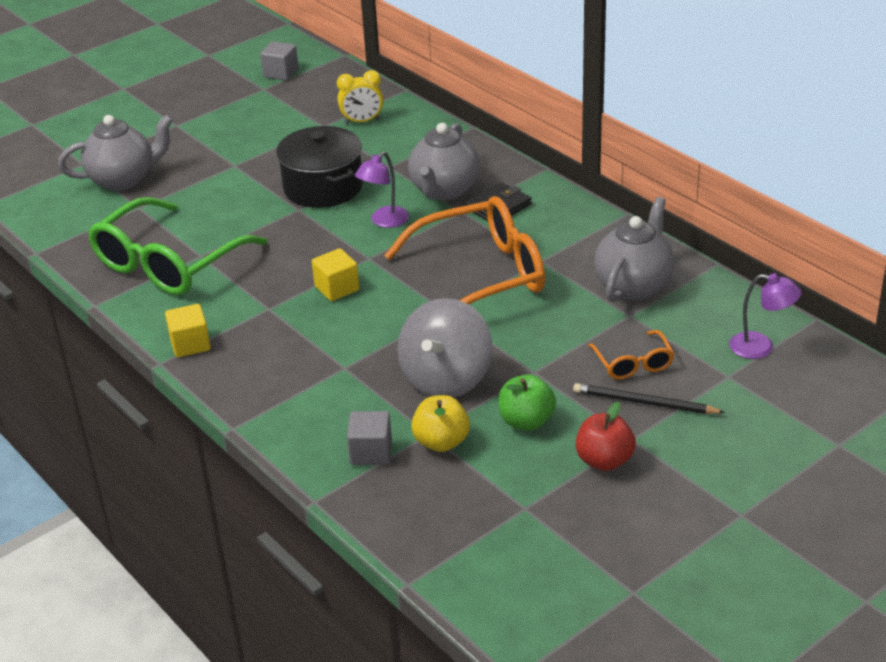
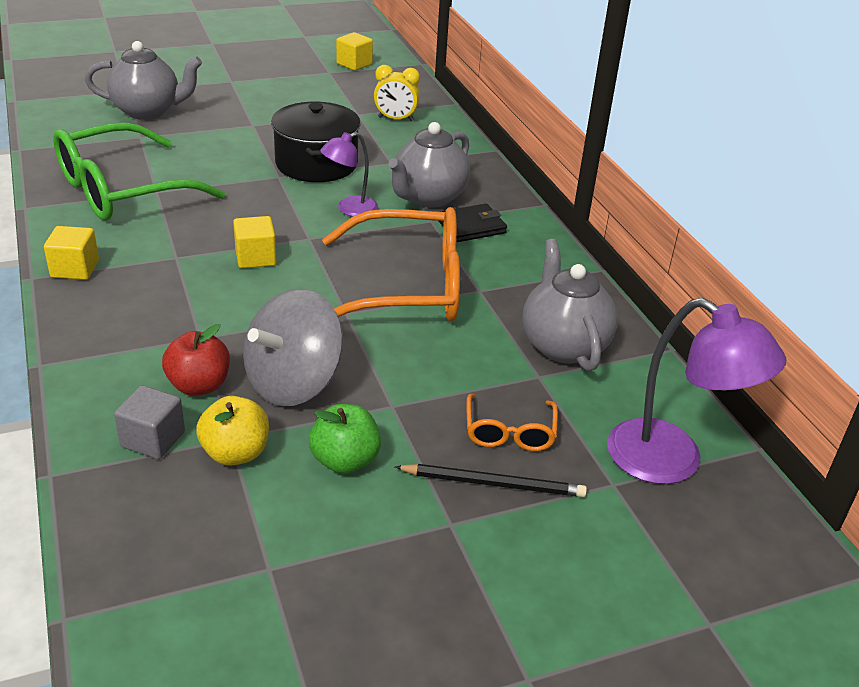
camera: 15 degrees right, 0 degrees up
(281, 73) = (354, 64): grey cube -> yellow cube
(604, 461) = (402, 541): red apple -> red apple (199, 385)
(634, 285) = (563, 345): grey teapot -> grey teapot turned 60 degrees counterclockwise
(644, 403) = (494, 484): black pencil -> black pencil turned 150 degrees clockwise
(761, 347) = (672, 462): purple lamp -> purple lamp, size x1.72

